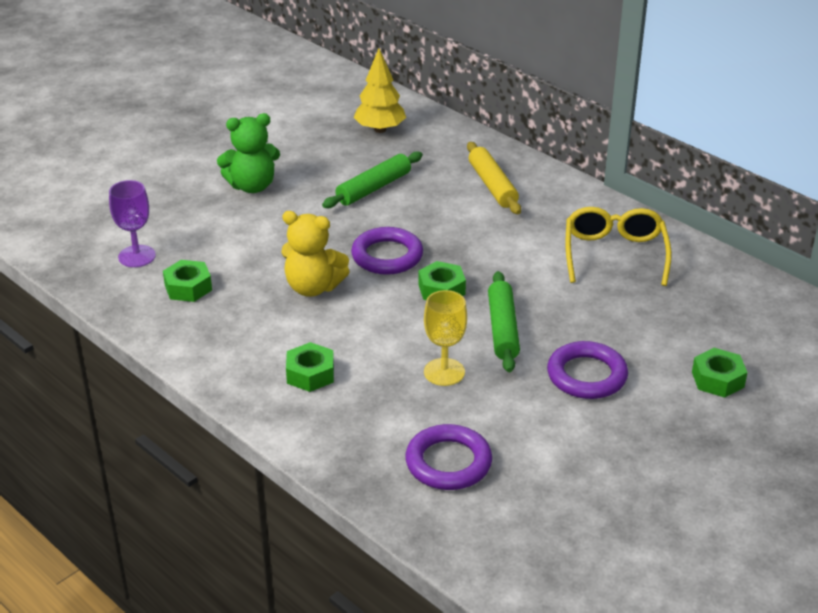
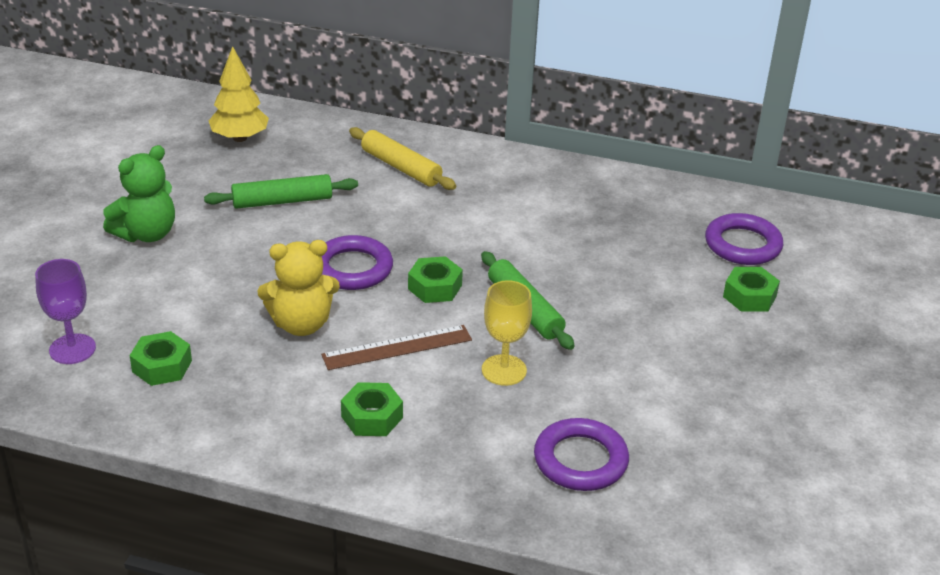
camera: 30 degrees left, 0 degrees up
(372, 327) = (397, 347): none -> brown ruler
(374, 188) = (282, 201): green rolling pin -> green rolling pin turned 60 degrees clockwise
(586, 375) = (637, 330): purple ring -> purple ring (742, 245)
(614, 254) = (568, 204): yellow glasses -> none

